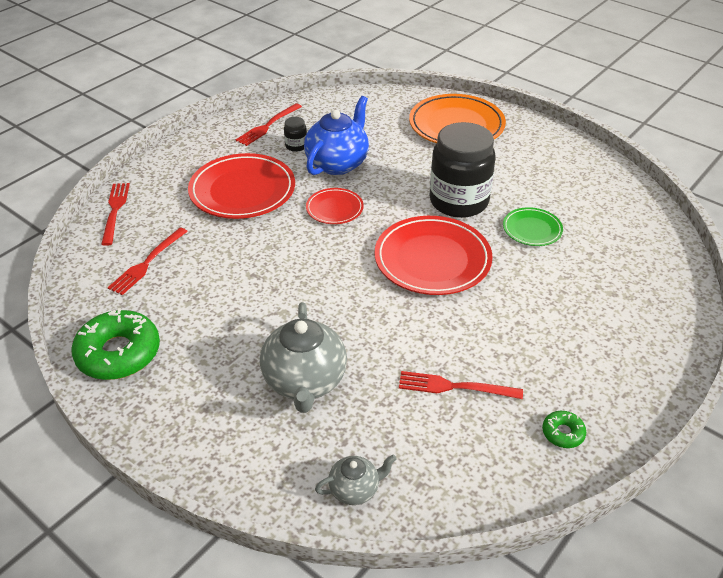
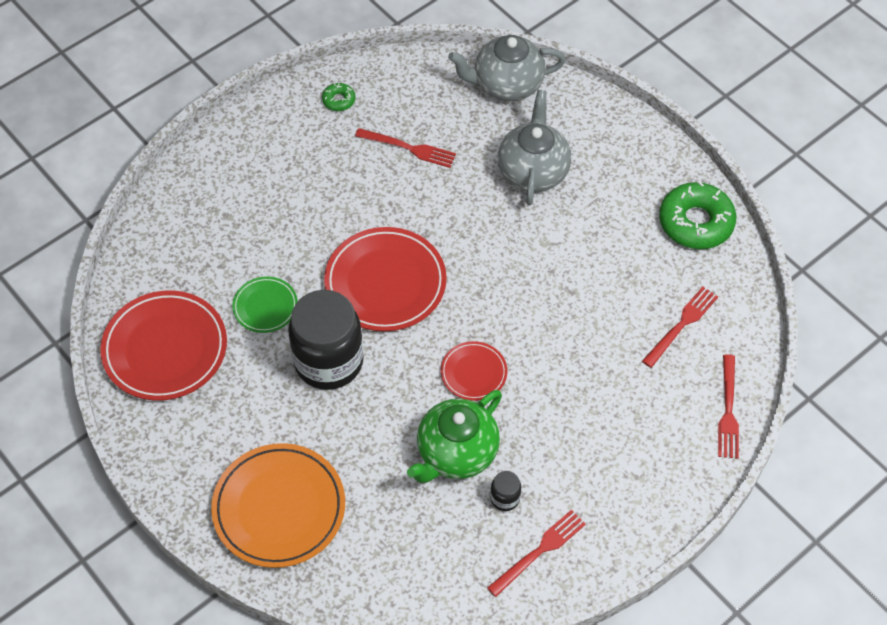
camera: 170 degrees left, 15 degrees up
(242, 190) = (579, 421): red plate -> red plate (165, 349)
(338, 163) = (456, 453): blue teapot -> green teapot
(355, 489) = (506, 85): grey teapot -> grey teapot, size x1.91

